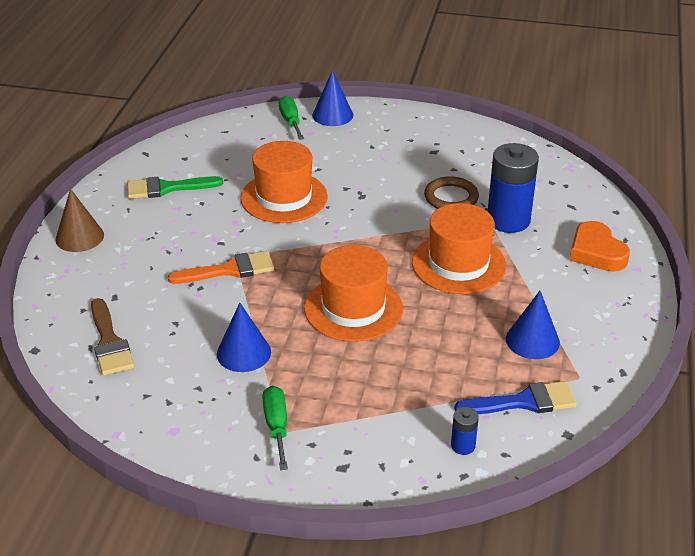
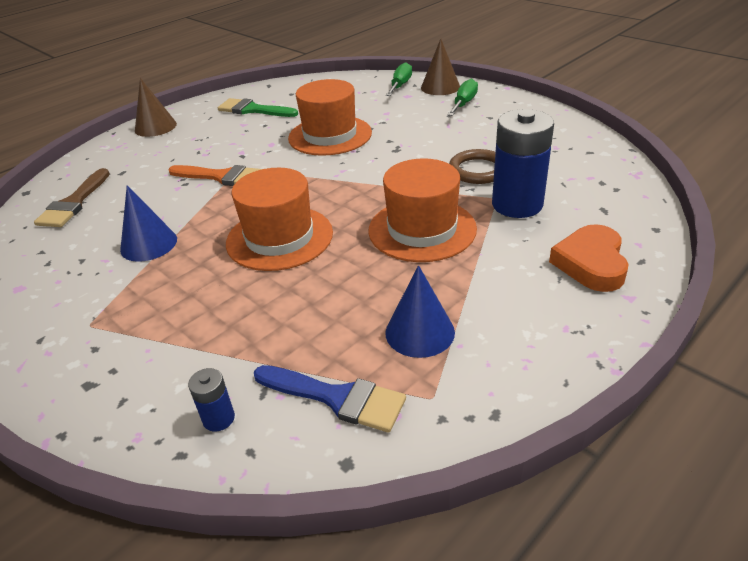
camera: 35 degrees right, 0 degrees up
(276, 426) = (90, 318): green screwdriver -> green screwdriver (464, 103)
(332, 115) = (440, 87): blue cone -> brown cone

